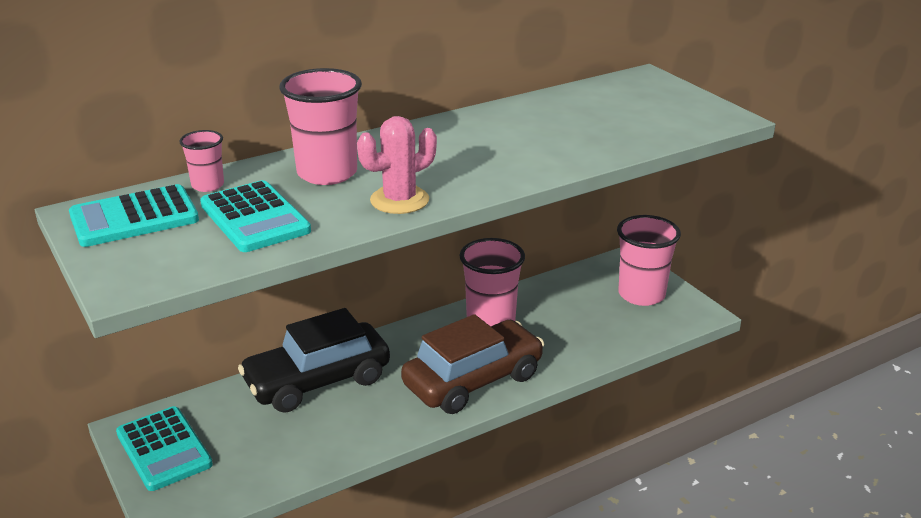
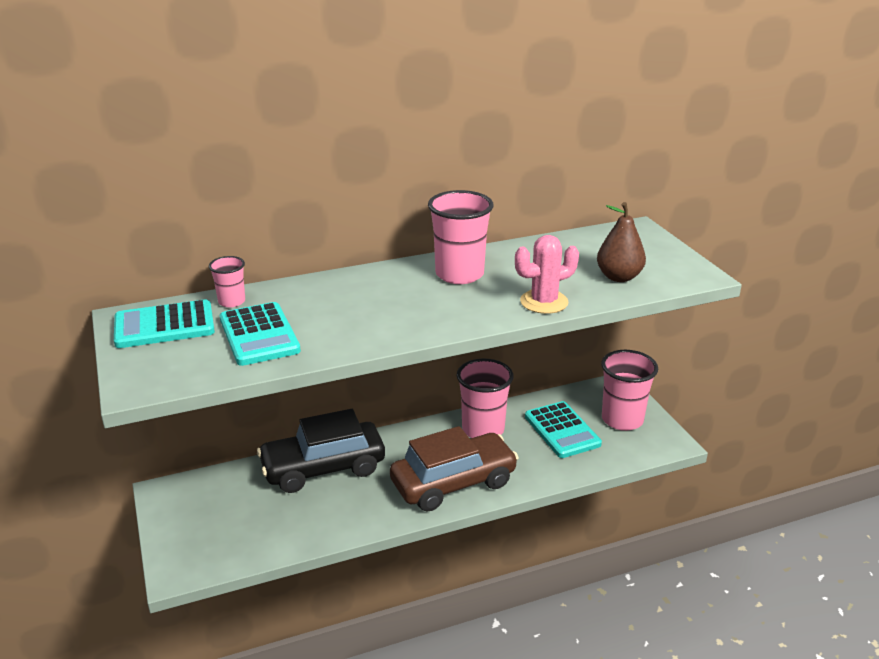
camera: 10 degrees right, 0 degrees up
(164, 449) = (185, 513): turquoise calculator -> turquoise calculator (562, 430)
(327, 173) = (331, 299): pink cup -> pink cup (459, 274)
(399, 200) = (383, 330): pink cactus -> pink cactus (544, 302)
(643, 126) = (619, 277): none -> brown pear

